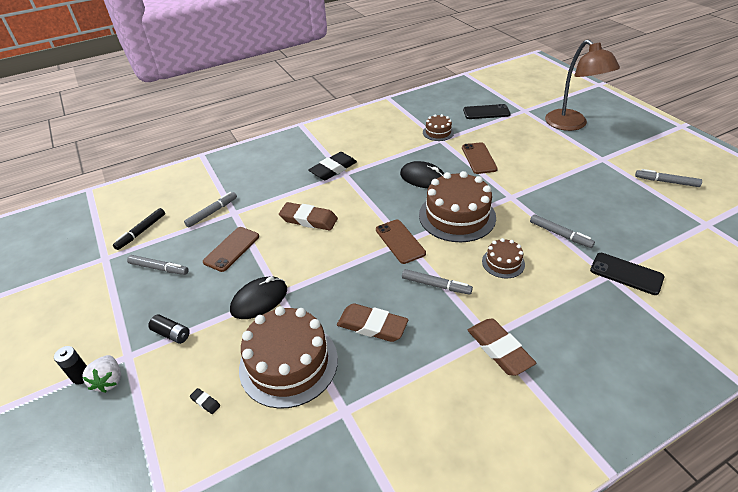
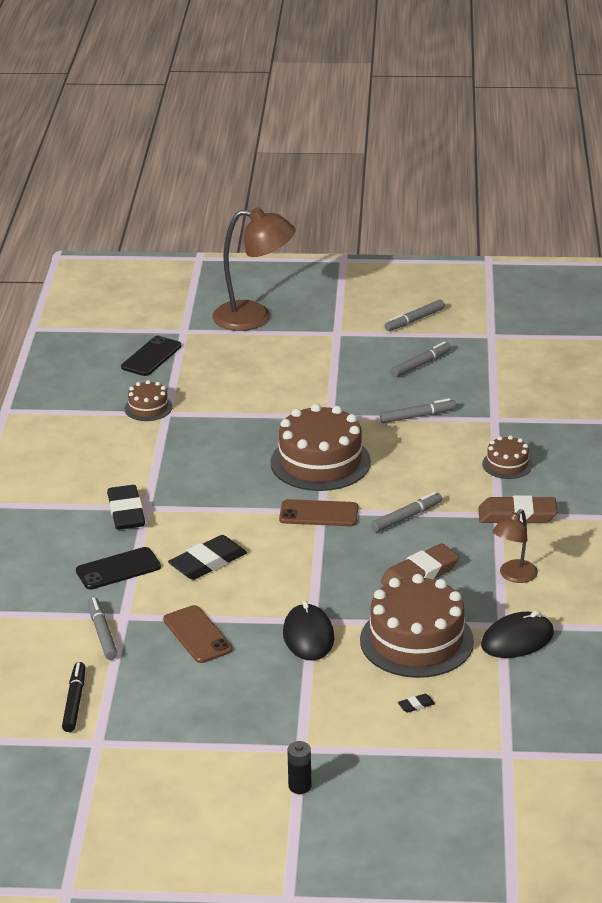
camera: 60 degrees left, 10 degrees down
(109, 380) = (325, 766): white strawberry -> none
(141, 232) = (74, 702): black marker -> black marker turned 150 degrees counterclockwise
(159, 268) = (171, 699): grey marker -> grey marker (421, 364)
(172, 334) = (298, 710): black battery -> none
(308, 219) = (208, 562): brown eraser -> black eraser
(416, 387) = (514, 576): none -> brown lamp
(423, 178) = (227, 456): black mouse -> black mouse (517, 640)
(479, 158) = (238, 404): brown phone -> none
(503, 263) = (419, 466): brown cake -> brown cake (507, 464)
(626, 273) = (502, 409): black phone -> black phone (118, 569)

